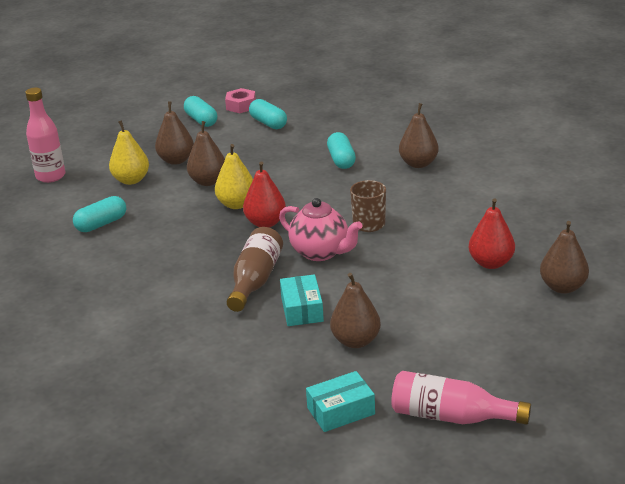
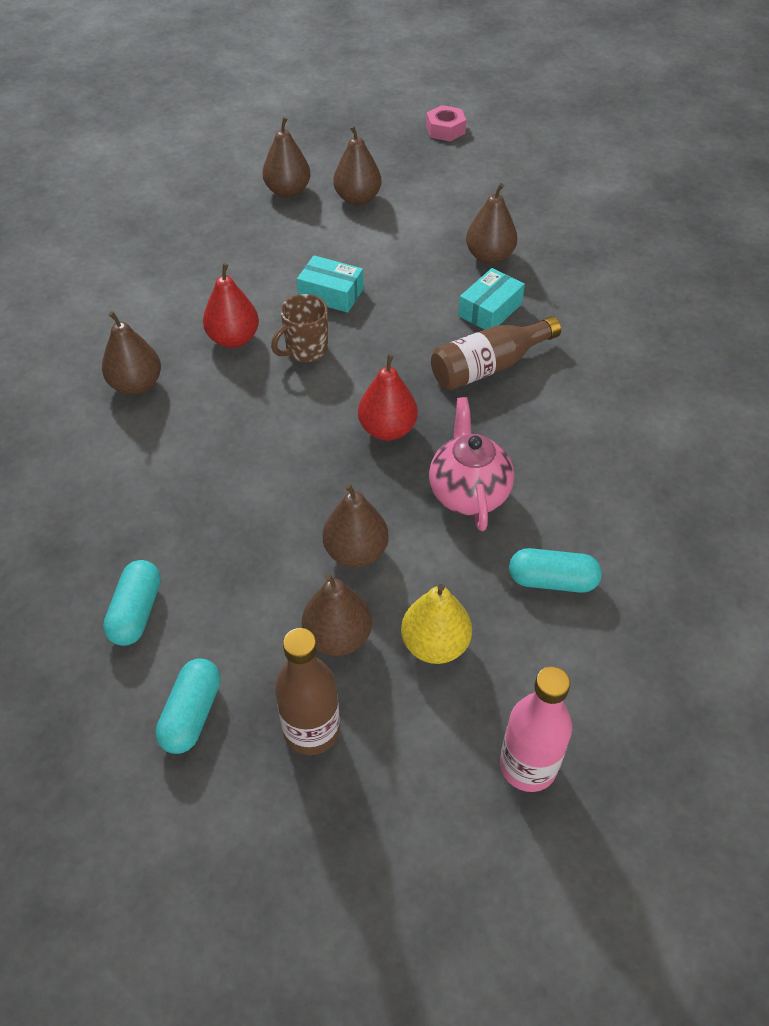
camera: 135 degrees left, 20 degrees up
(150, 140) = (311, 730): none -> brown bottle
(237, 204) = (377, 482): yellow pear -> none
(241, 106) = (99, 698): pink nut -> pink nut (445, 130)
(321, 252) = (393, 352): pink teapot -> pink teapot (468, 493)
(341, 160) = (184, 458): turquoise capsule -> none
(341, 411) = (570, 221): turquoise box -> turquoise box (331, 294)
(451, 416) = (507, 173): pink bottle -> none
(491, 263) = (292, 241): red pear -> red pear (233, 339)
(512, 315) = (357, 199): none -> brown pear

